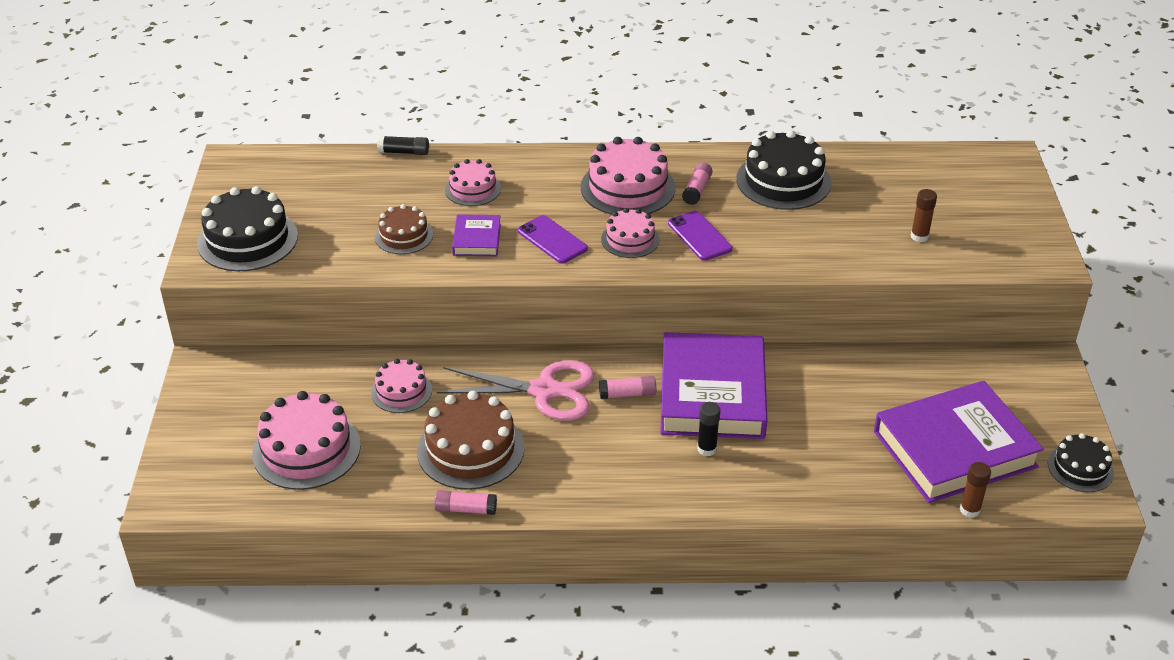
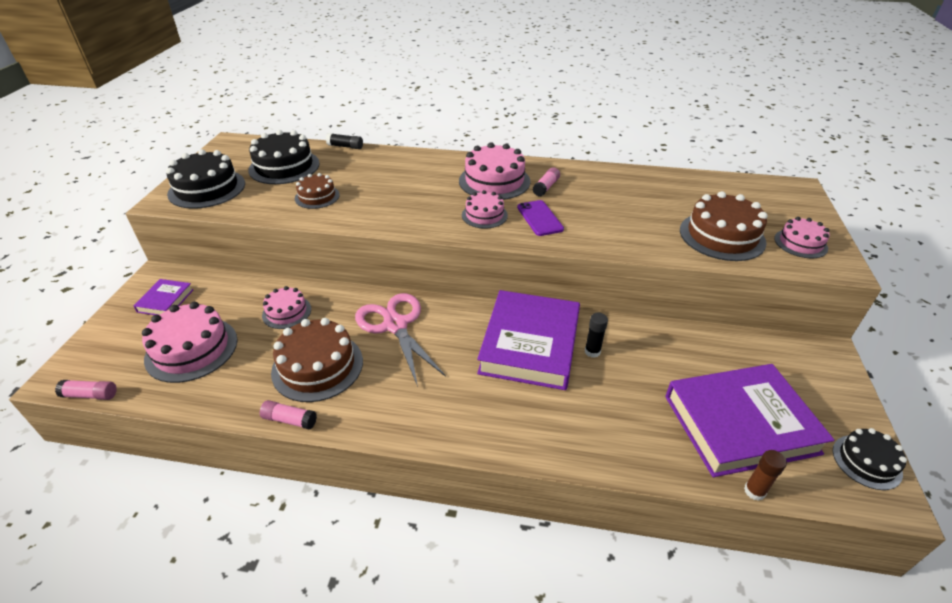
camera: 10 degrees right, 0 degrees up
(473, 189) = (381, 172): pink cake -> pink cake (800, 243)
(477, 239) = (369, 204): purple book -> purple book (165, 301)
(544, 391) = (395, 325): pink scissors -> pink scissors turned 135 degrees counterclockwise
(552, 240) = (425, 210): purple phone -> none
(627, 394) = (460, 336): pink glue stick -> pink glue stick (90, 395)
(707, 449) = (513, 393): black glue stick -> black glue stick (592, 351)
(783, 181) = (614, 187): black cake -> black cake (284, 167)
(919, 236) = (722, 236): brown glue stick -> brown cake

